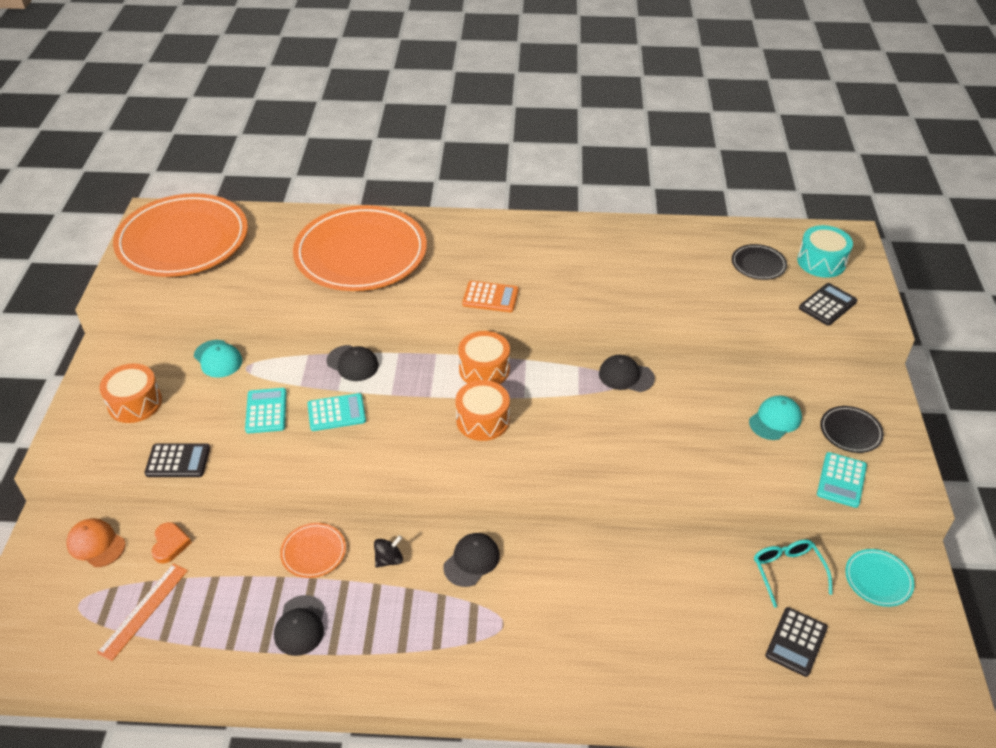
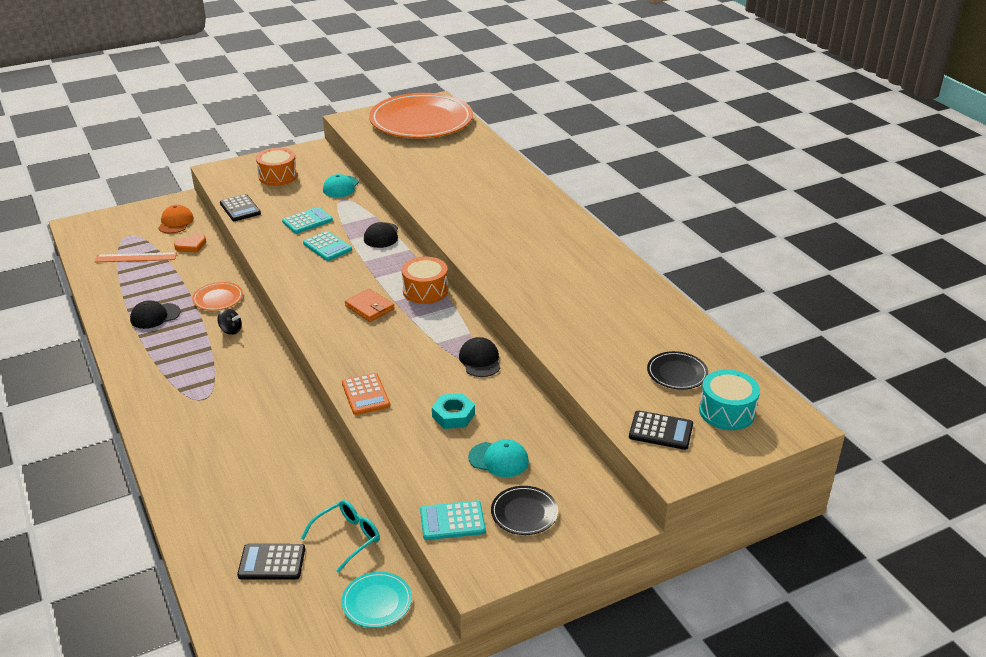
camera: 60 degrees right, 10 degrees down
(361, 253) = (477, 184): orange plate -> none
(471, 561) = (252, 366): black cap -> none
(482, 420) = (369, 307): orange drum -> orange wallet
(490, 297) = (482, 251): orange calculator -> orange calculator (365, 394)
(698, 425) = (453, 415): none -> turquoise nut

